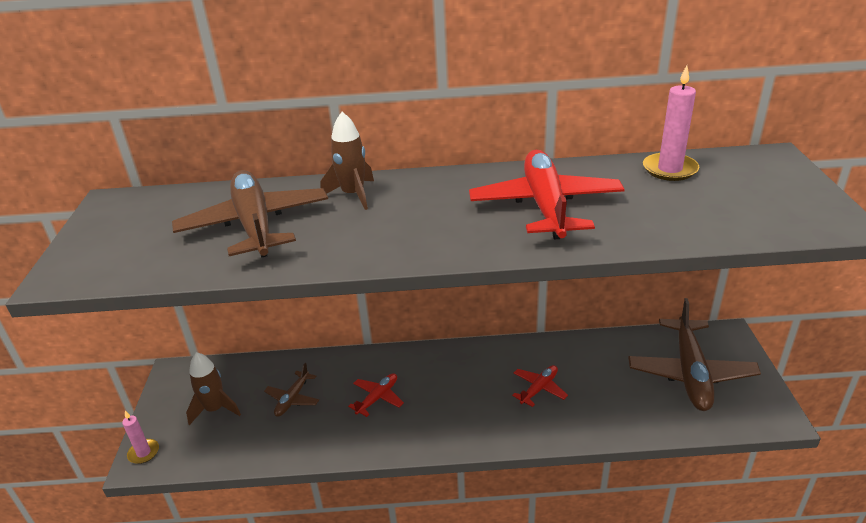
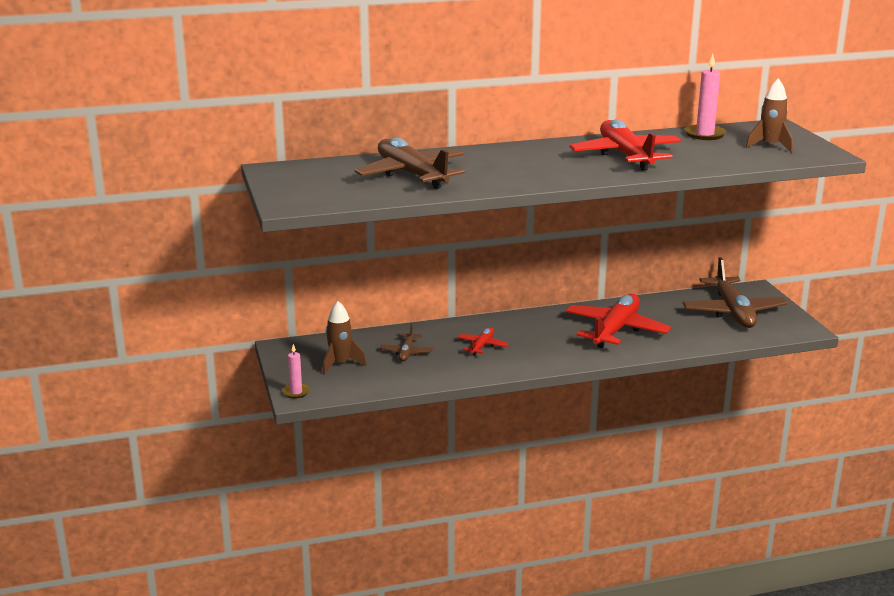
camera: 15 degrees left, 10 degrees down
(353, 195) = (473, 157): brown rocket -> brown rocket (770, 146)
(539, 388) = (615, 330): red plane -> red plane, size x2.09

